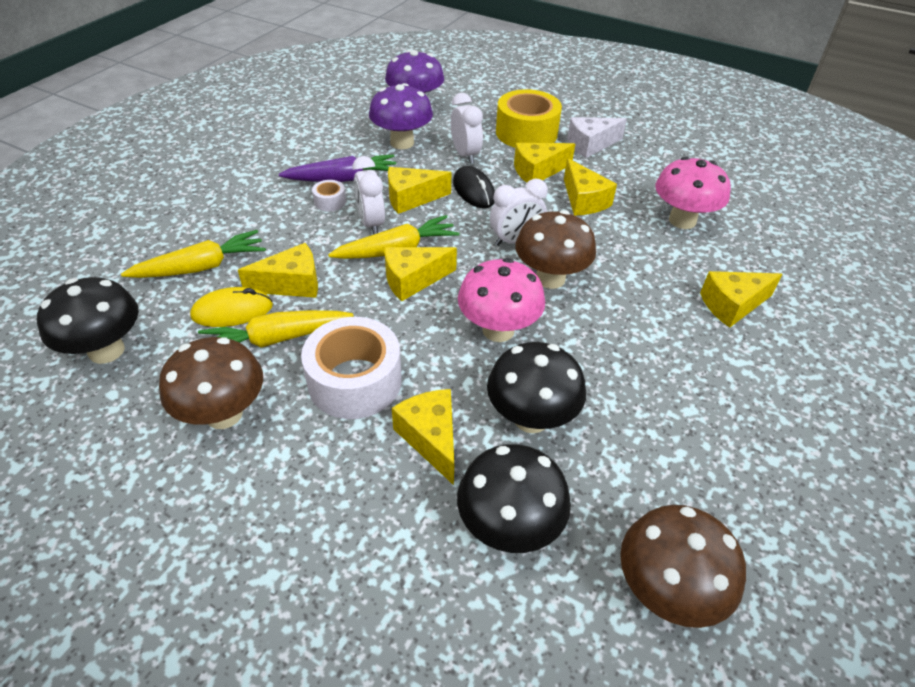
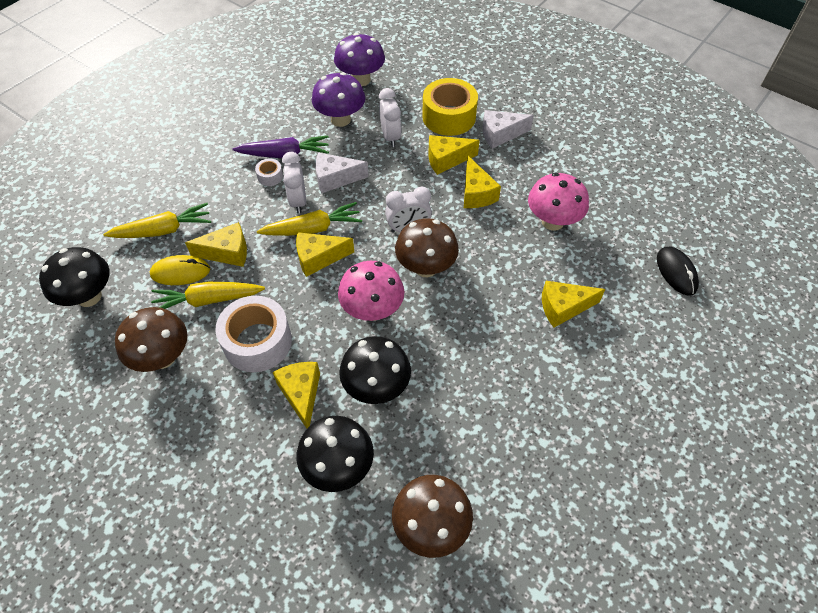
camera: 10 degrees right, 10 degrees up
(411, 198) = (335, 179): yellow cheese -> white cheese
(473, 191) = (388, 175): black mouse -> black mouse (676, 272)

